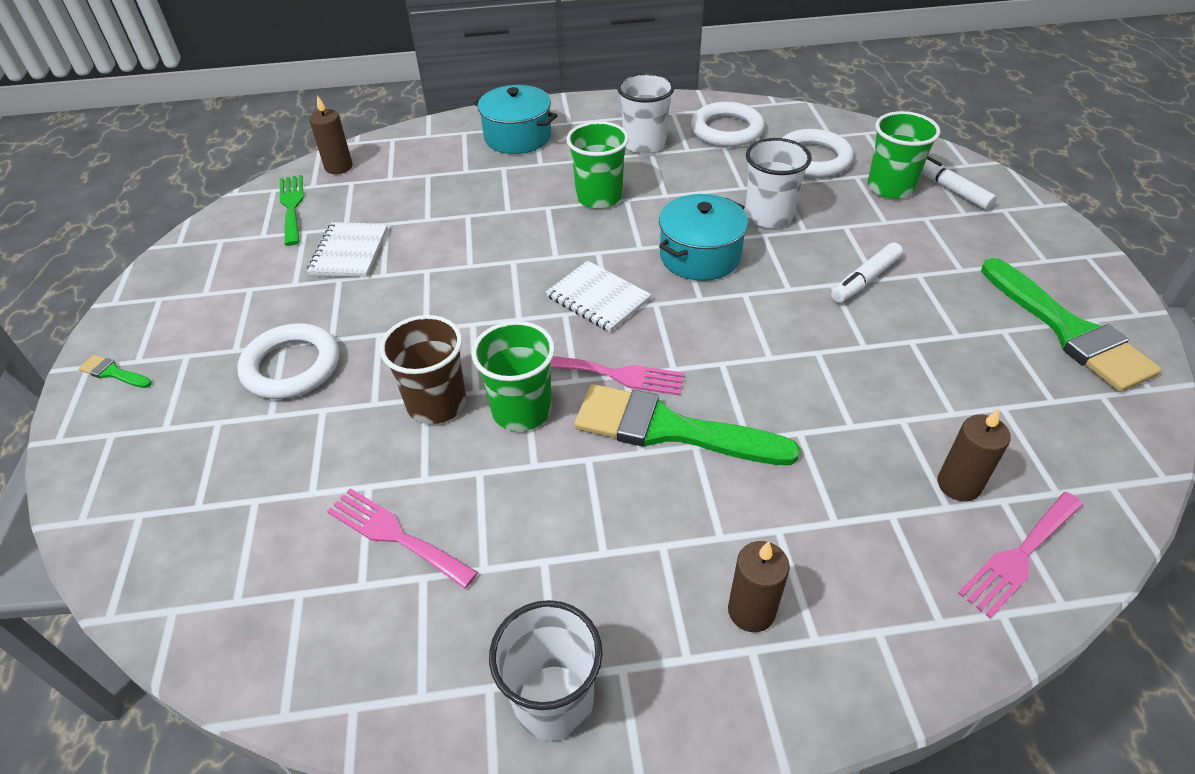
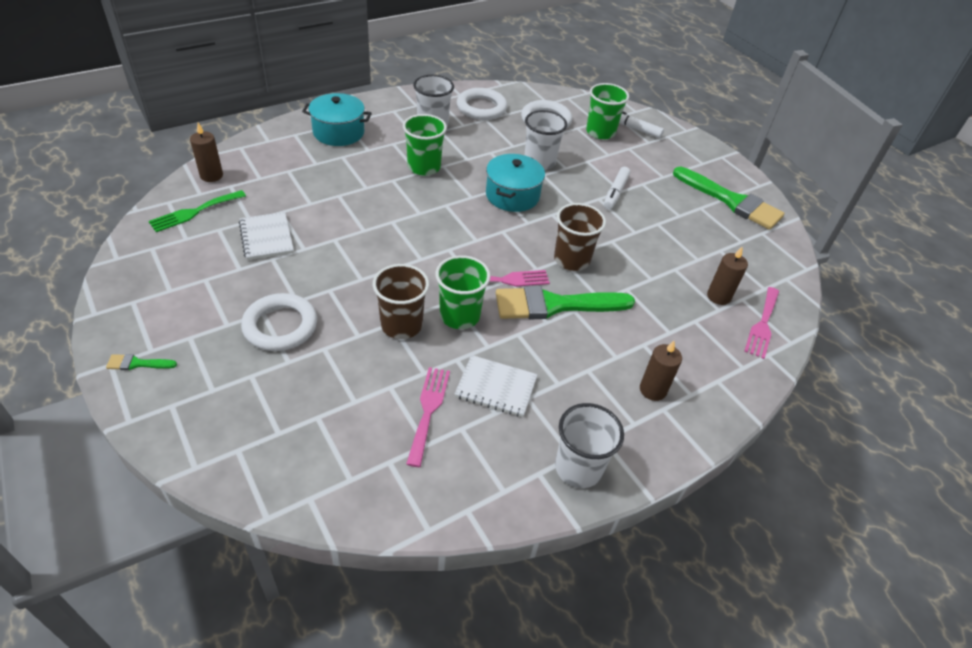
camera: 30 degrees left, 0 degrees up
(292, 206) = (194, 212): green fork -> green fork turned 90 degrees counterclockwise
(395, 535) = (428, 410): pink fork -> pink fork turned 90 degrees clockwise
(598, 298) = (464, 235): white notebook -> white notebook (496, 387)
(736, 367) = (571, 259): none -> brown cup

